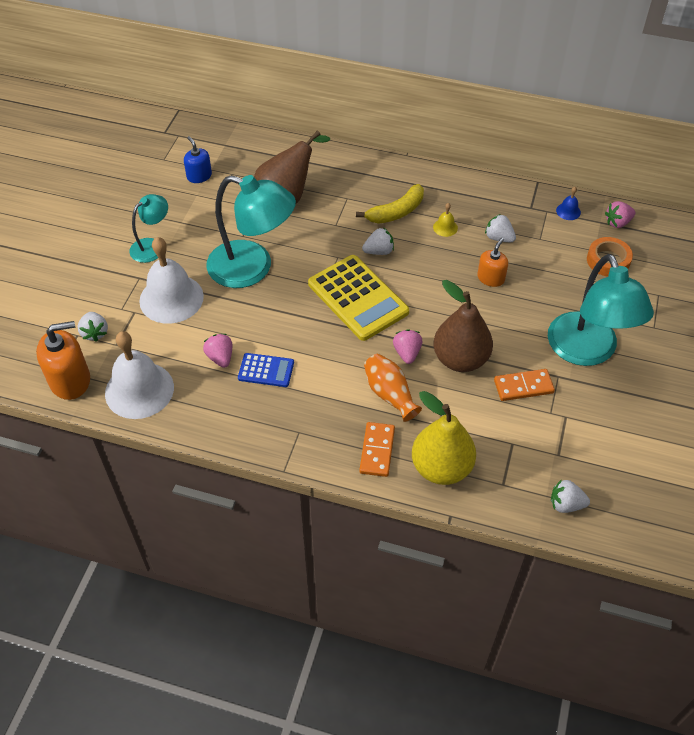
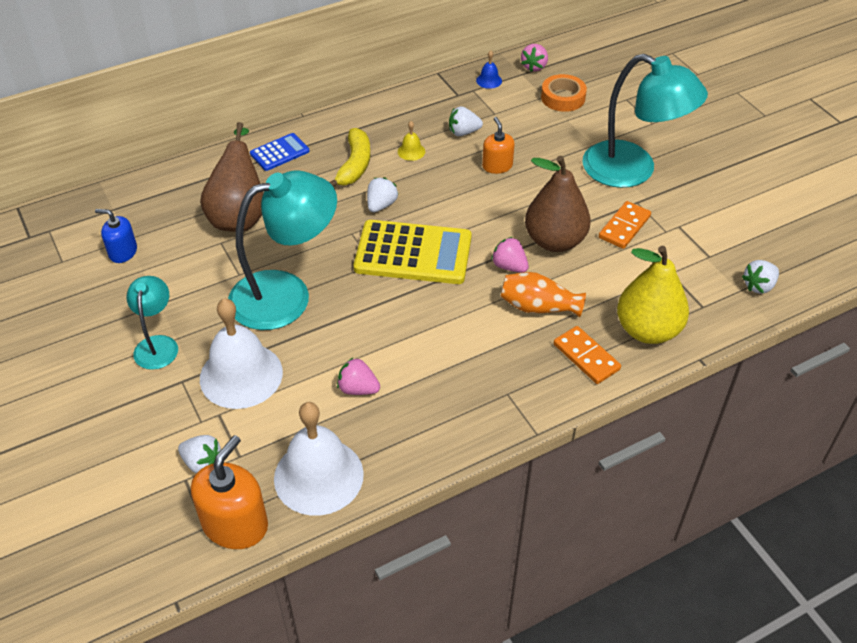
camera: 45 degrees left, 5 degrees down
(266, 370) = (413, 367): blue calculator -> blue calculator (279, 152)

